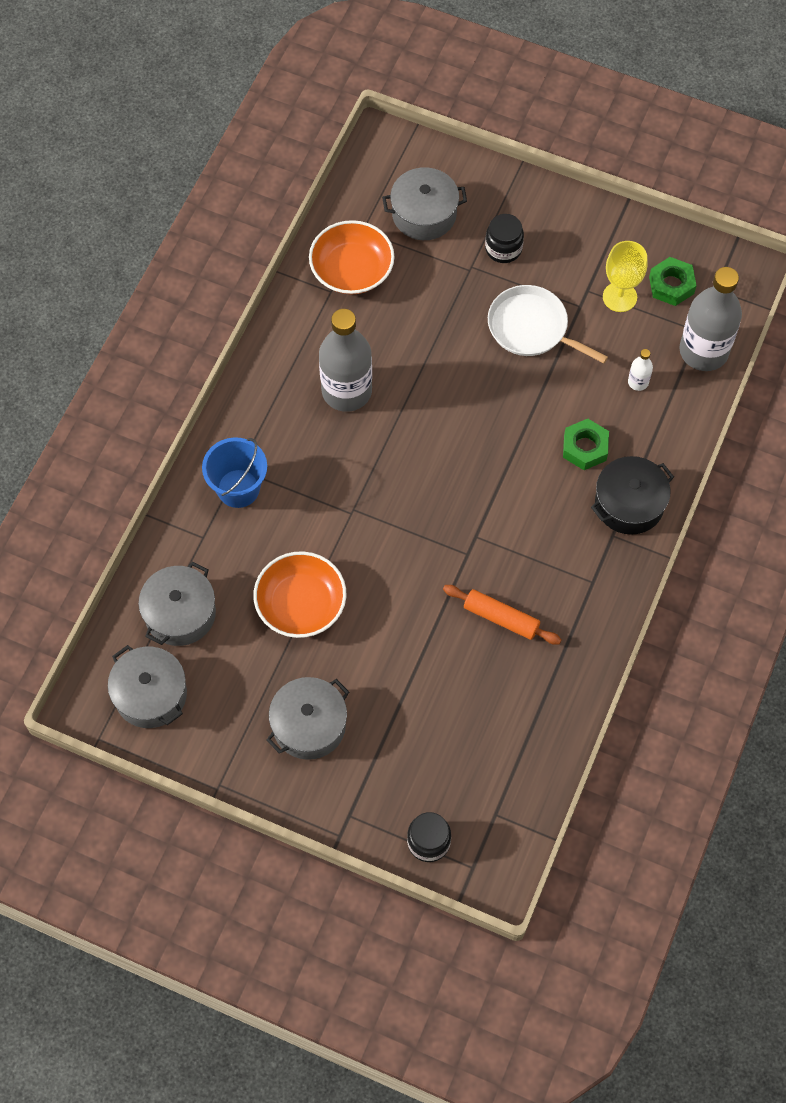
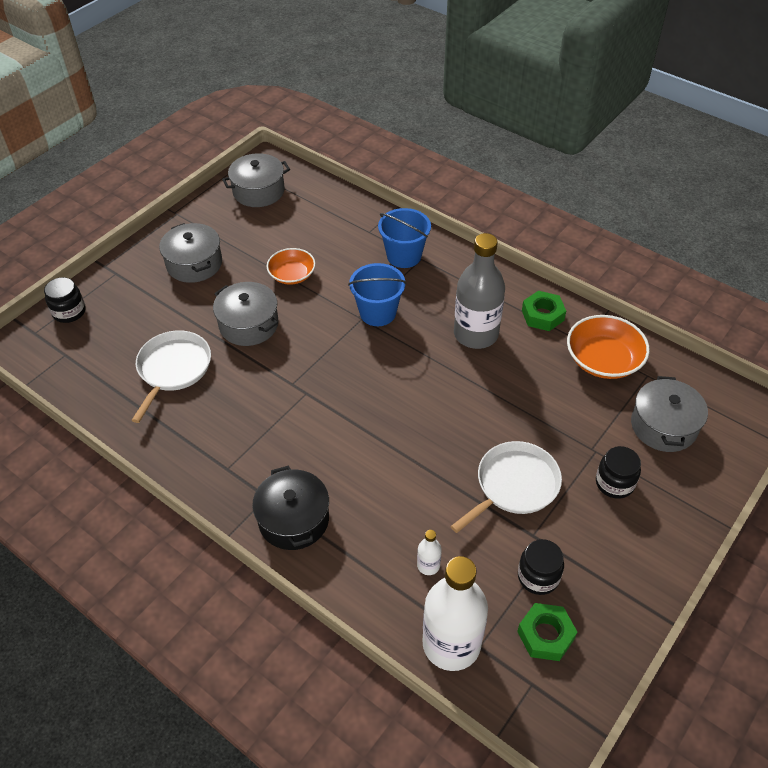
camera: 105 degrees right, 15 degrees down
(180, 613) = (312, 212): grey pot -> grey pot (248, 324)
(301, 604) = (292, 275): orange bowl -> orange bowl, size x0.66
(340, 495) = (378, 313): none -> blue bucket
(482, 684) = (173, 369): none -> white pan
(501, 618) = (224, 394): orange rolling pin -> none
(585, 448) = (366, 497): green nut -> green nut (542, 315)
(619, 297) = (538, 576): yellow goblet -> black jar
(703, 351) = (451, 644): grey bottle -> white bottle

